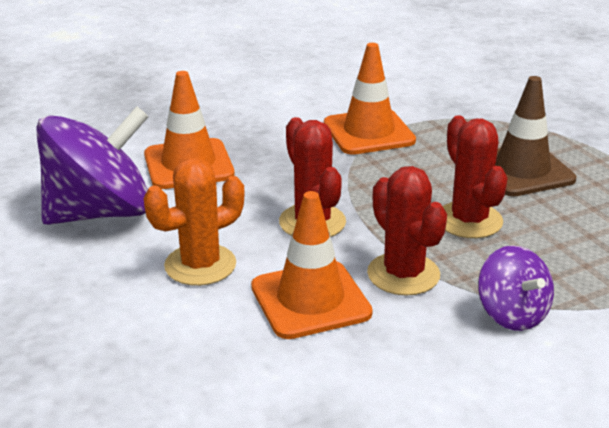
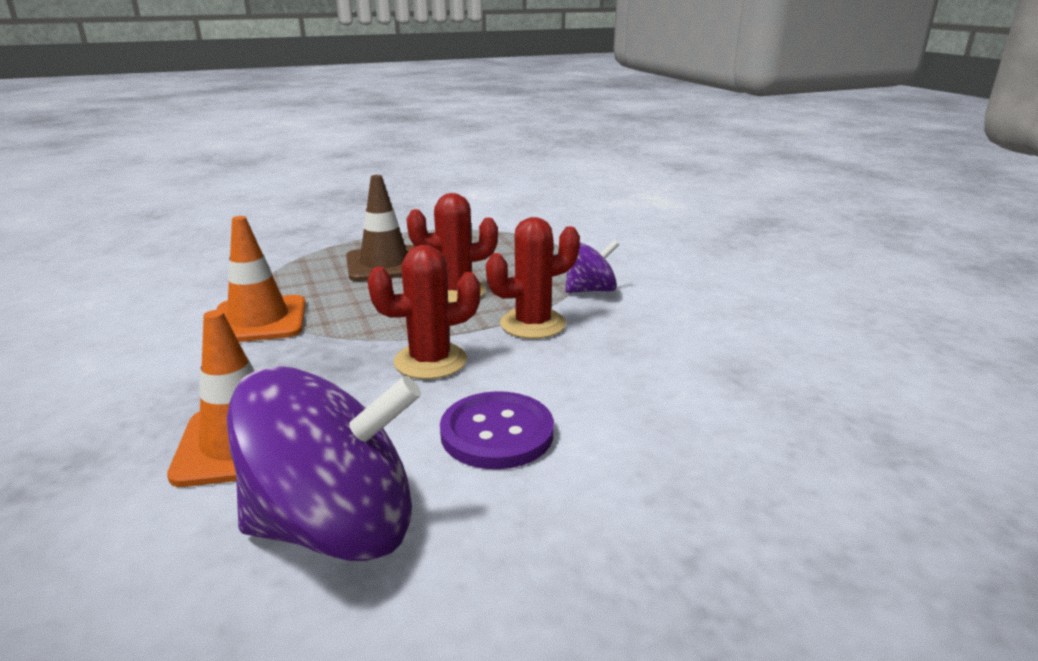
camera: 85 degrees left, 5 degrees down
(100, 213) = (336, 526): purple spinning top -> purple spinning top turned 105 degrees clockwise
(200, 265) = (497, 433): orange cactus -> purple button
(310, 300) = (569, 368): orange traffic cone -> none

